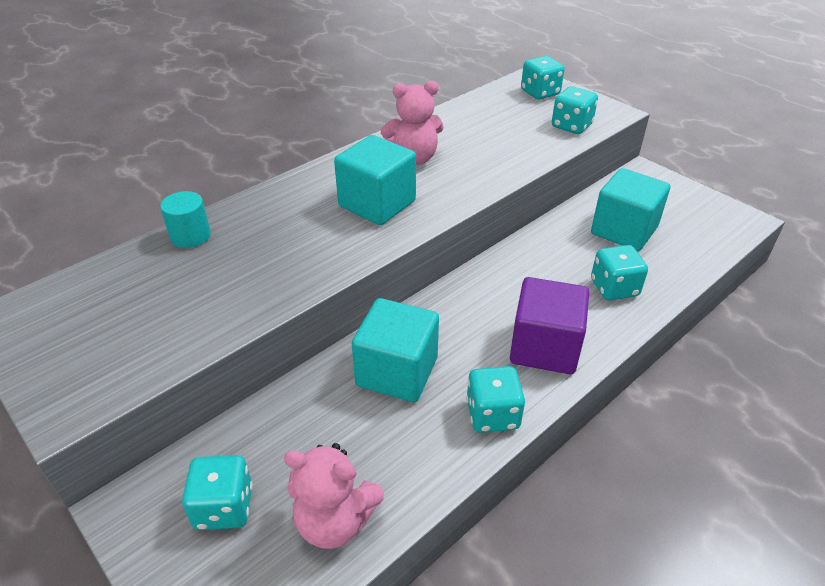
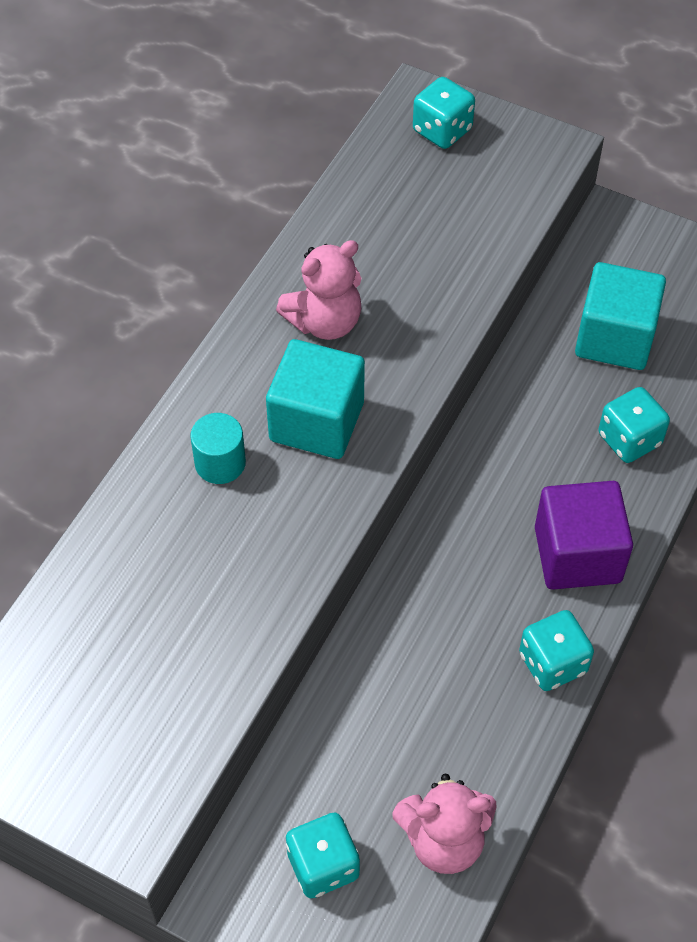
camera: 20 degrees left, 15 degrees up
(190, 236) = (108, 550): turquoise cylinder -> turquoise cylinder (220, 463)
(397, 372) = (425, 642): turquoise cube -> none
(571, 126) = (509, 194): turquoise dice -> none

